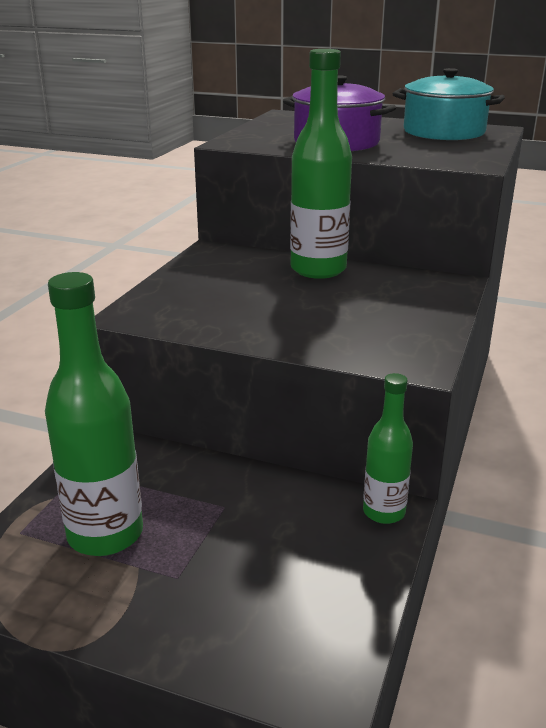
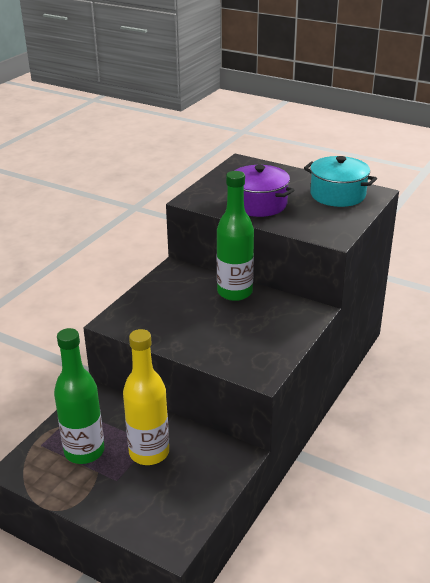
camera: 10 degrees right, 5 degrees up
(226, 523) = (149, 452): none -> yellow bottle
(384, 512) = (237, 456): green bottle -> none

